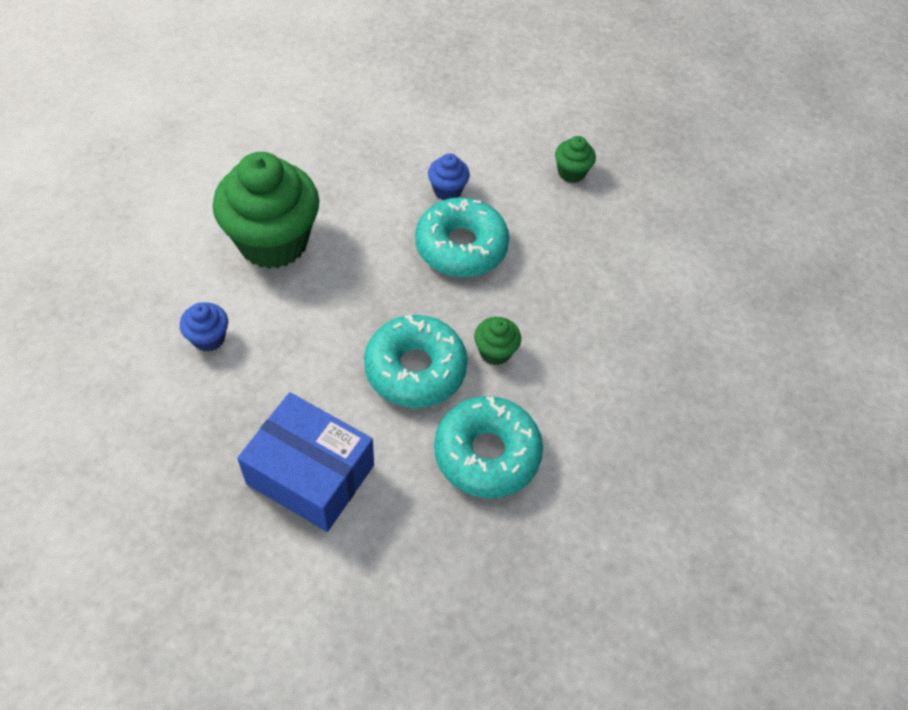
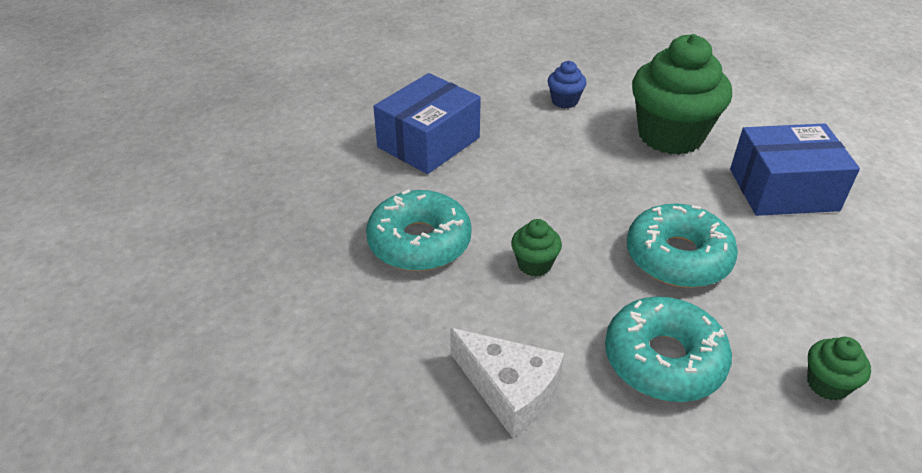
camera: 105 degrees right, 15 degrees down
(353, 166) = (783, 190): none -> blue box
(415, 369) = (520, 207): turquoise donut -> turquoise donut (663, 360)
(447, 190) = (763, 256): blue cupcake -> none
(639, 359) = (509, 390): none -> white cheese

